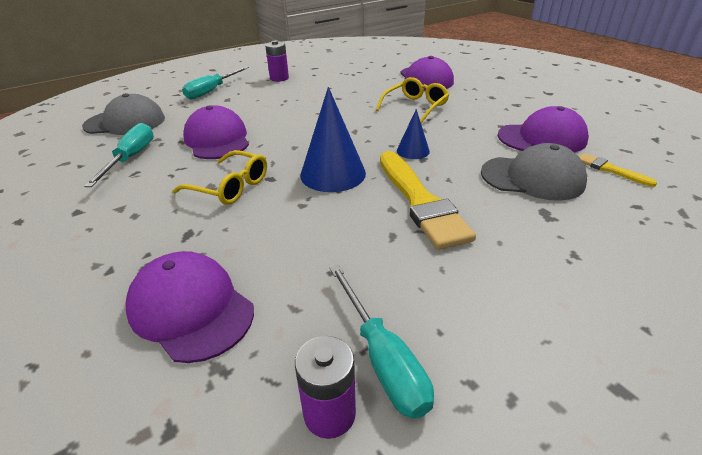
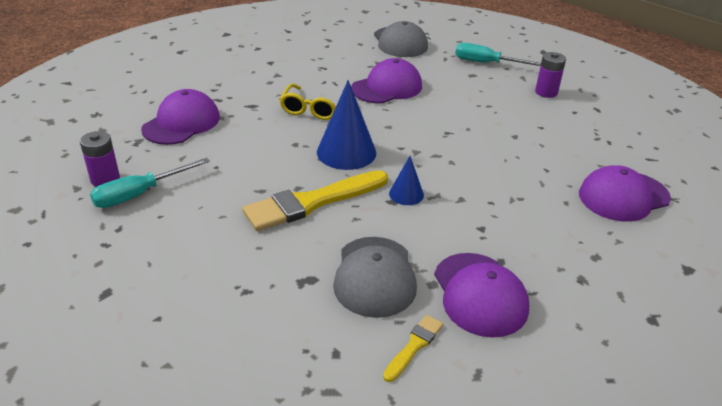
camera: 75 degrees right, 0 degrees up
(131, 158) = (343, 60): turquoise screwdriver -> none
(415, 107) = (521, 191): yellow glasses -> none

